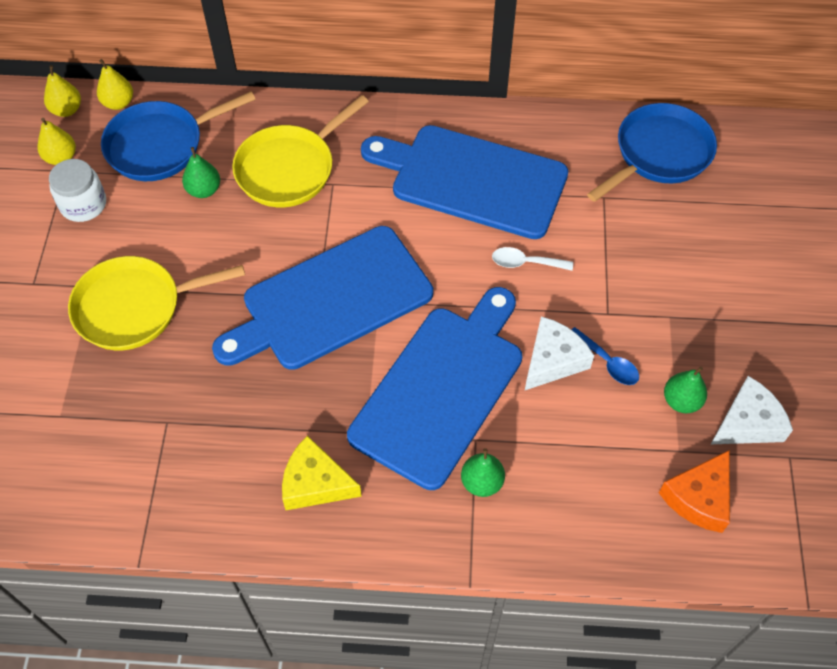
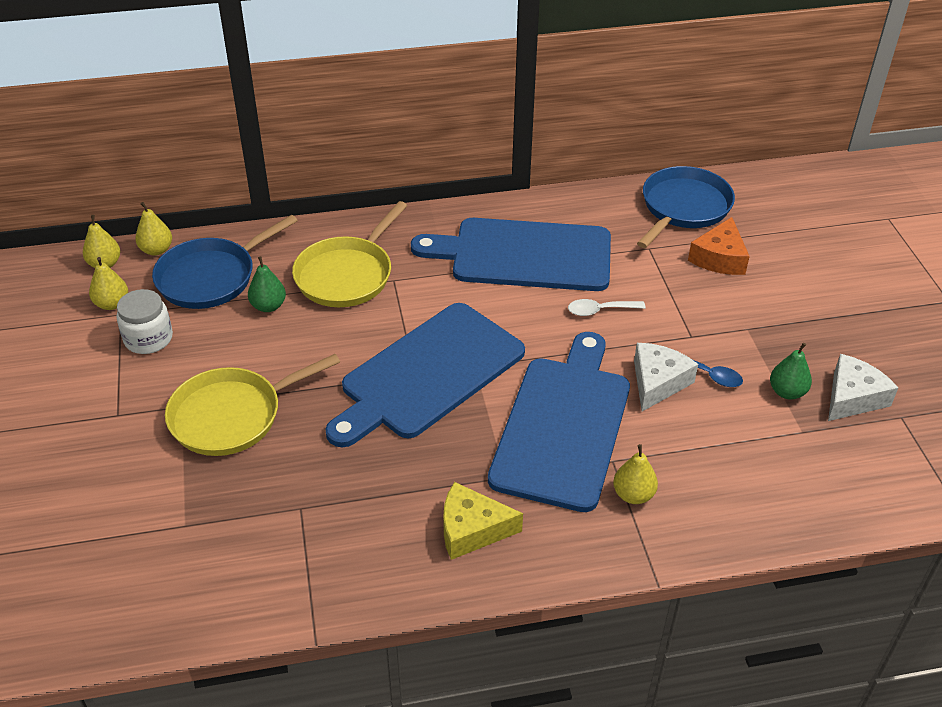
camera: 15 degrees left, 15 degrees down
(482, 482) = (633, 495): green pear -> yellow pear
(699, 498) = (837, 466): orange cheese -> orange cheese (719, 258)

